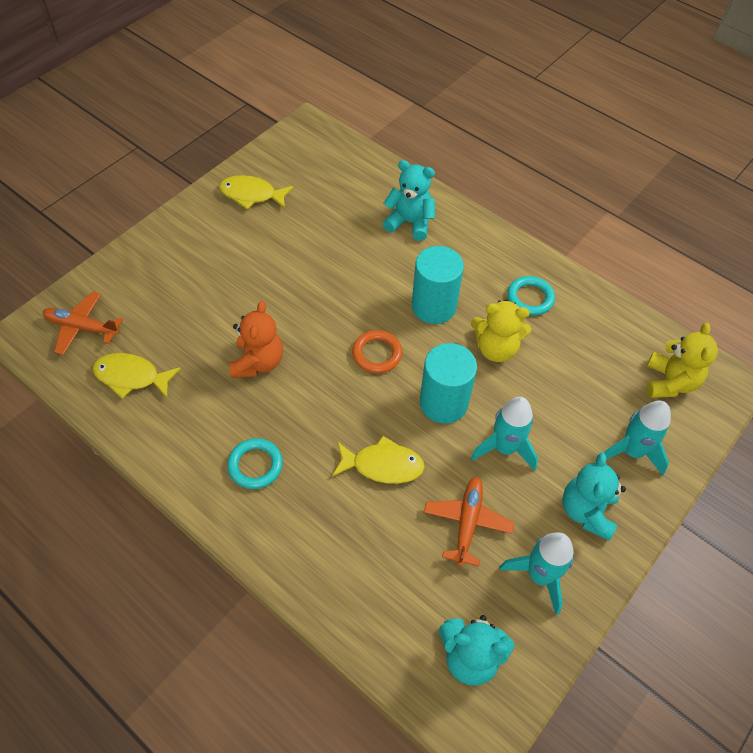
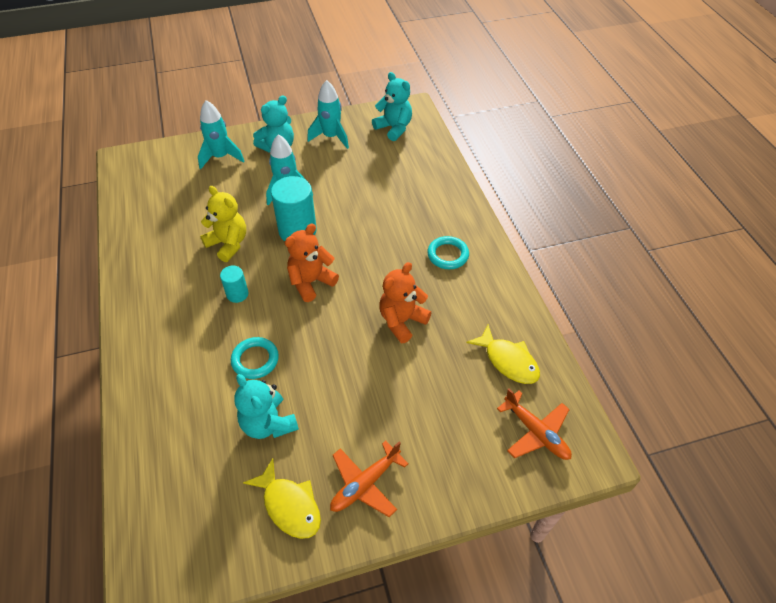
camera: 145 degrees left, 5 degrees down
(377, 354) = (311, 282): orange ring -> orange teddy bear
(382, 465) = (367, 217): yellow fish -> none
(410, 223) = (177, 378): turquoise teddy bear -> turquoise teddy bear (268, 423)
(433, 306) = (237, 294): turquoise cylinder -> turquoise cylinder, size x0.53
(467, 522) = (345, 171): orange plane -> orange plane (365, 484)
(530, 298) = (165, 263): turquoise ring -> turquoise ring (255, 360)
(669, 382) = (153, 174): yellow teddy bear -> none

